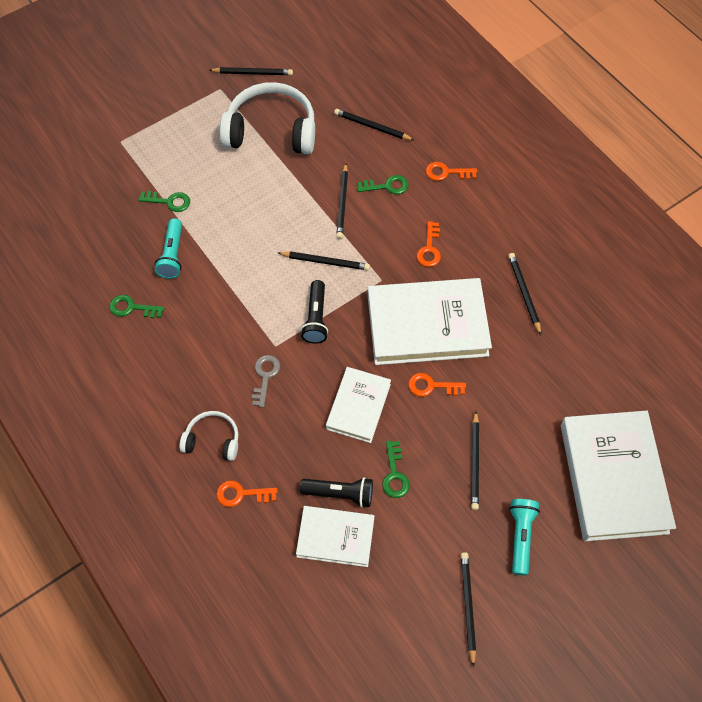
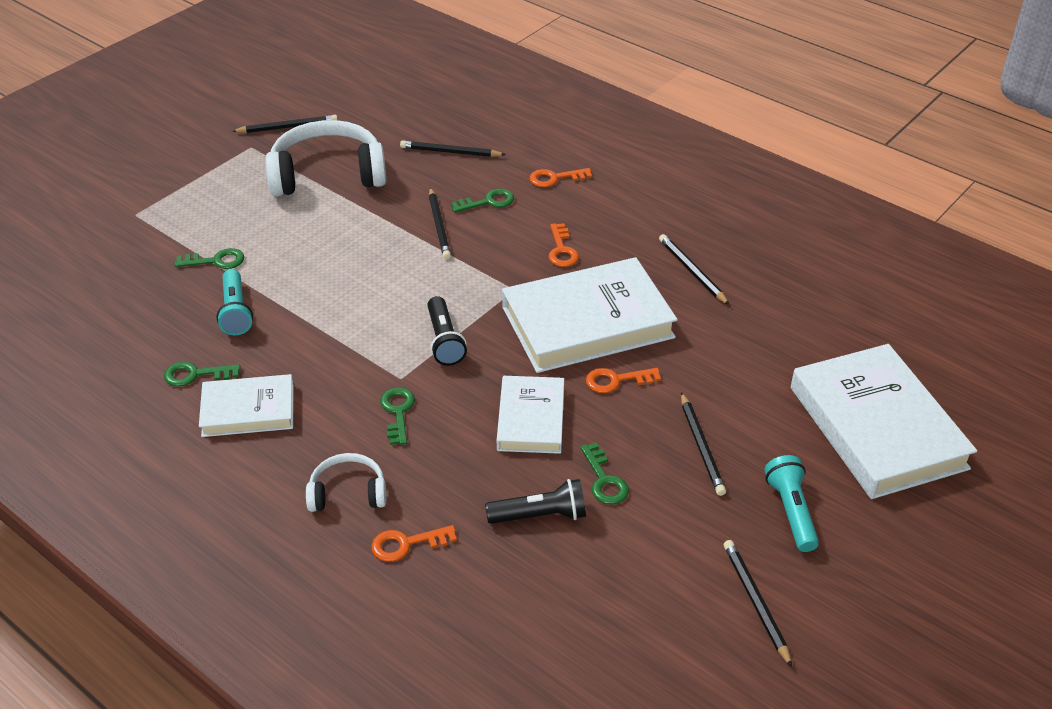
camera: 15 degrees left, 20 degrees down
(265, 377) = (398, 412): grey key -> green key
(325, 262) = (437, 284): black pencil -> none
(335, 537) = (551, 565): white book -> white book (248, 410)

